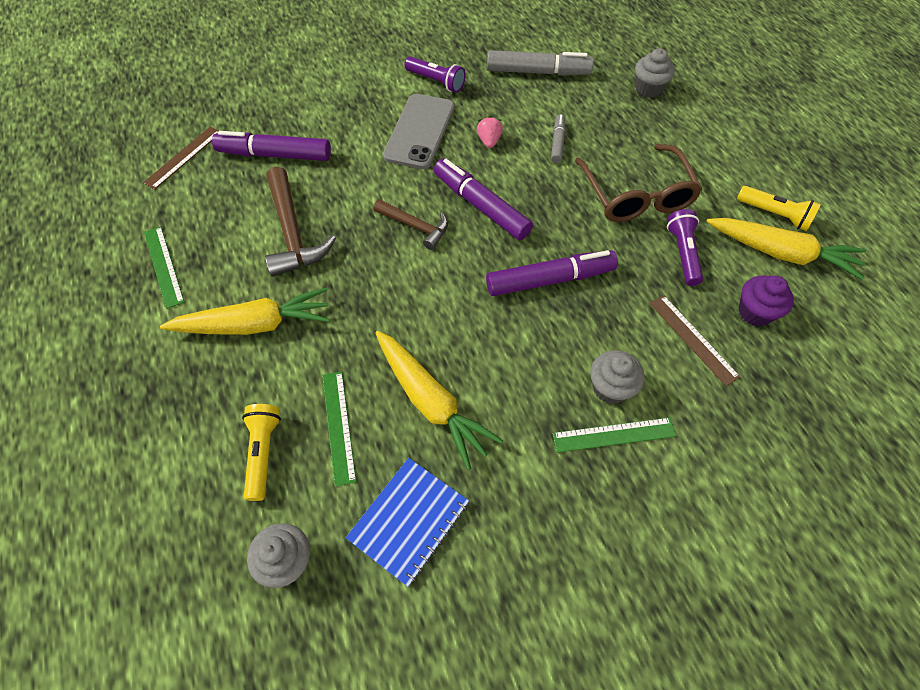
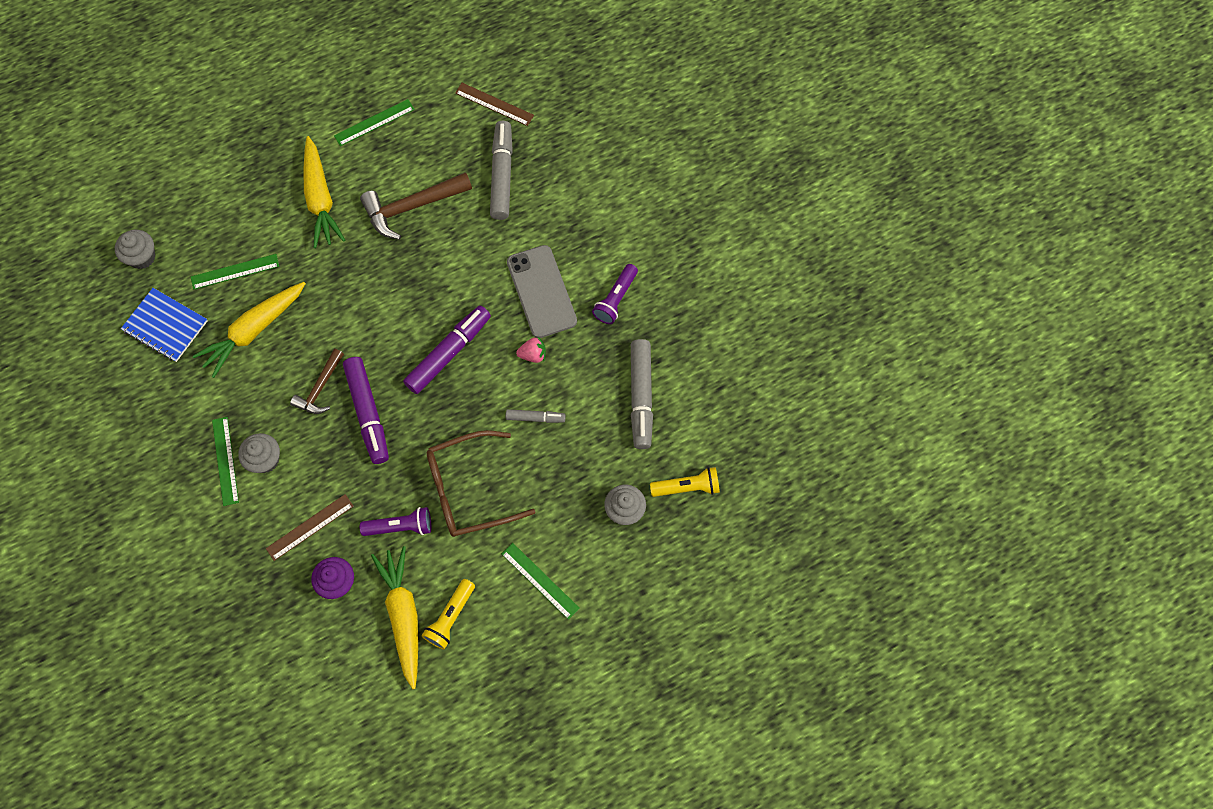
camera: 85 degrees right, 10 degrees up
(263, 452) = (216, 227): yellow flashlight -> yellow flashlight (687, 487)
(275, 155) = (502, 175): purple marker -> grey marker
(415, 226) = (422, 301): brown hammer -> brown hammer (320, 388)
(419, 131) = (541, 291): grey phone -> grey phone turned 60 degrees clockwise
(724, 147) = (540, 580): none -> green ruler
(781, 253) = (403, 616): yellow carrot -> yellow carrot turned 150 degrees clockwise

